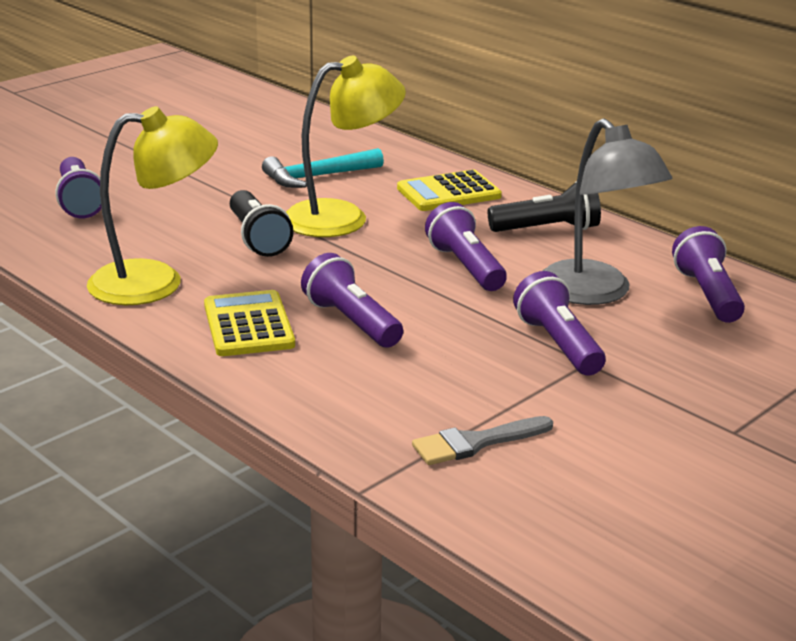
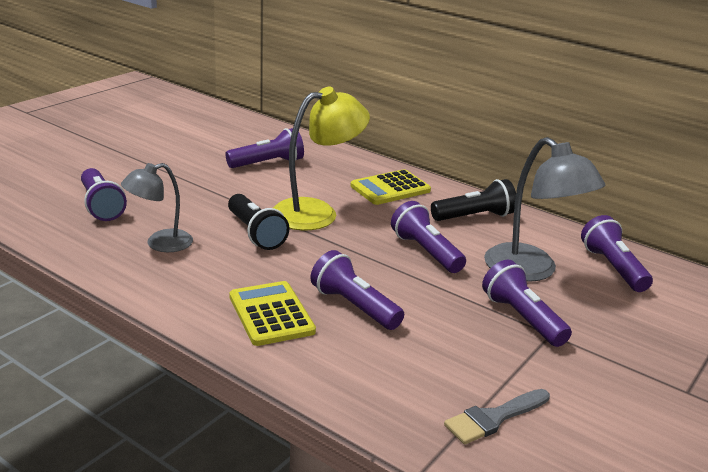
camera: 10 degrees left, 0 degrees up
(139, 245) = (160, 244): none -> grey lamp
(156, 282) = (183, 277): yellow lamp -> none
(299, 159) = (267, 163): none -> purple flashlight
(318, 177) = (286, 178): turquoise hammer -> none

